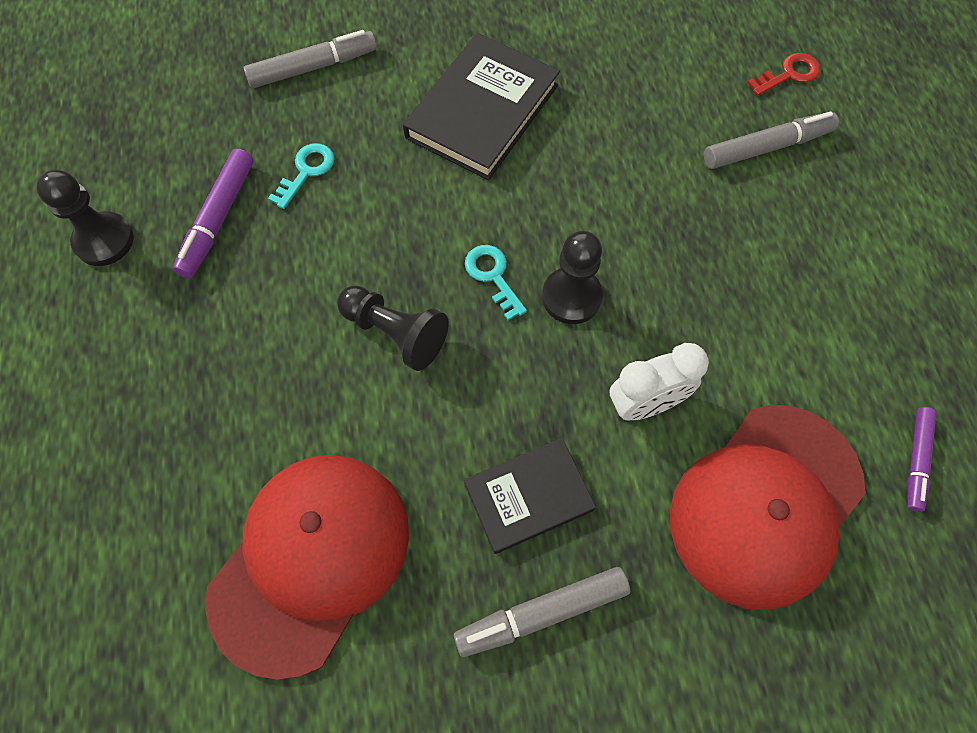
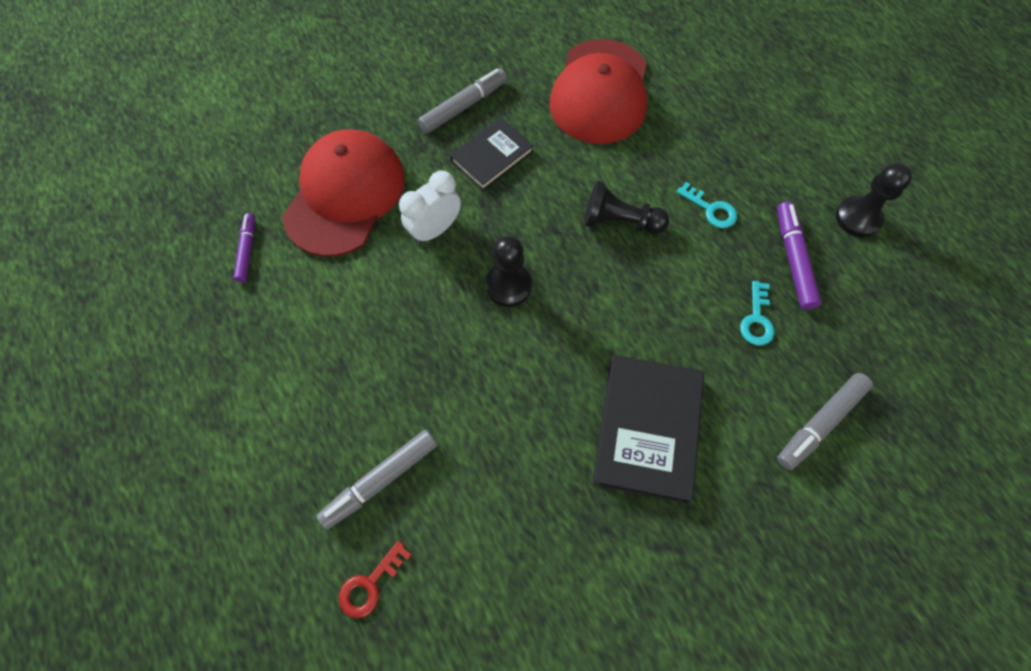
camera: 160 degrees right, 0 degrees up
(493, 276) = (572, 283): turquoise key -> turquoise key (711, 209)

